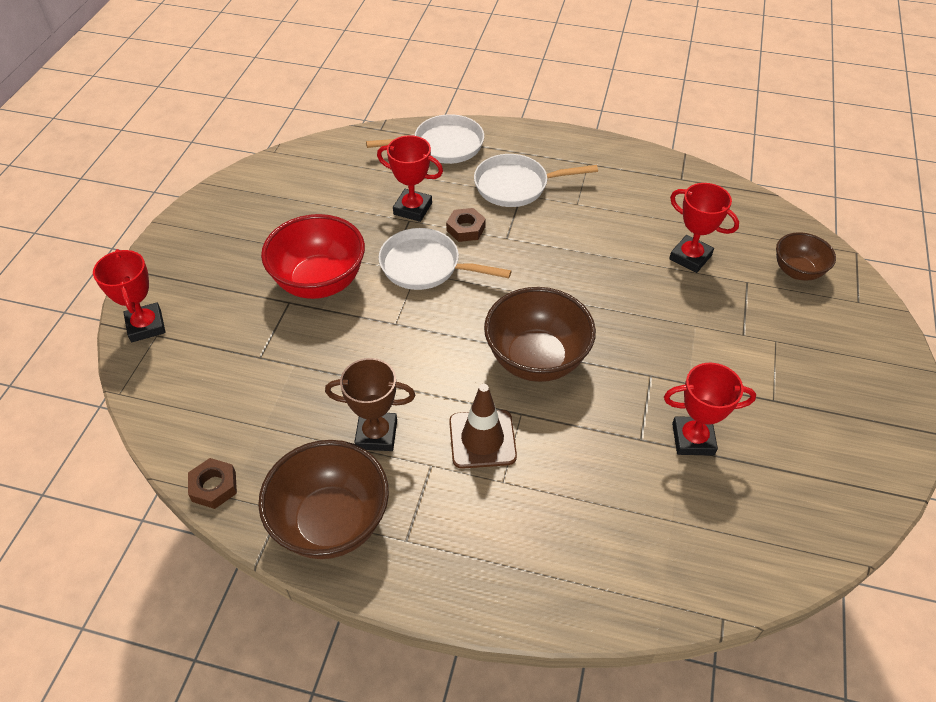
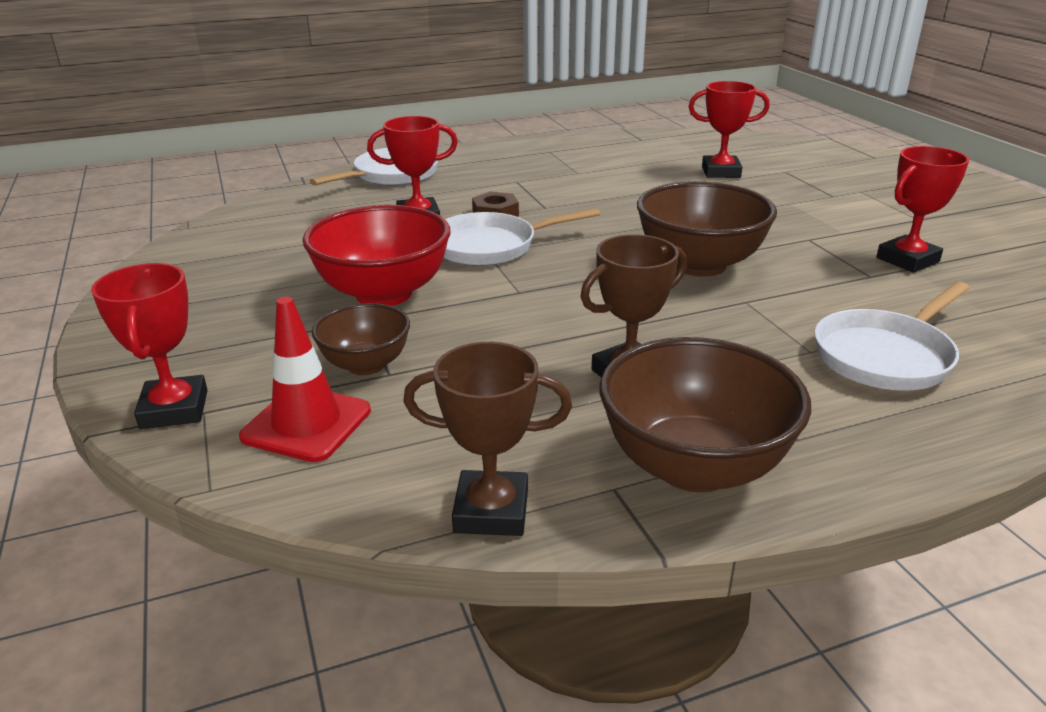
camera: 35 degrees left, 20 degrees down
(146, 326) = (174, 409): red trophy -> red trophy turned 45 degrees clockwise
(191, 373) = (307, 424): none -> red traffic cone
(214, 486) = (491, 511): brown nut -> brown trophy
(482, 439) = (741, 332): brown traffic cone -> none
(516, 186) = (504, 178): white pan -> white pan (886, 356)
(797, 271) = (809, 156): brown bowl -> brown bowl (366, 365)

